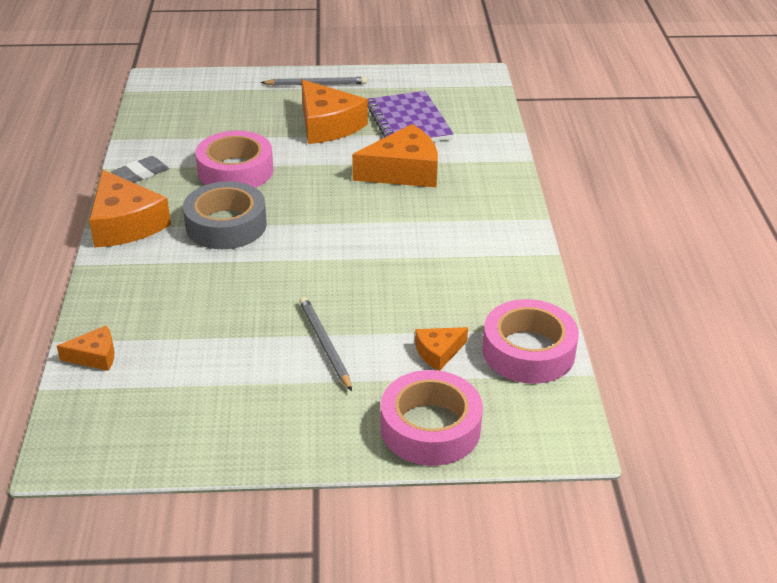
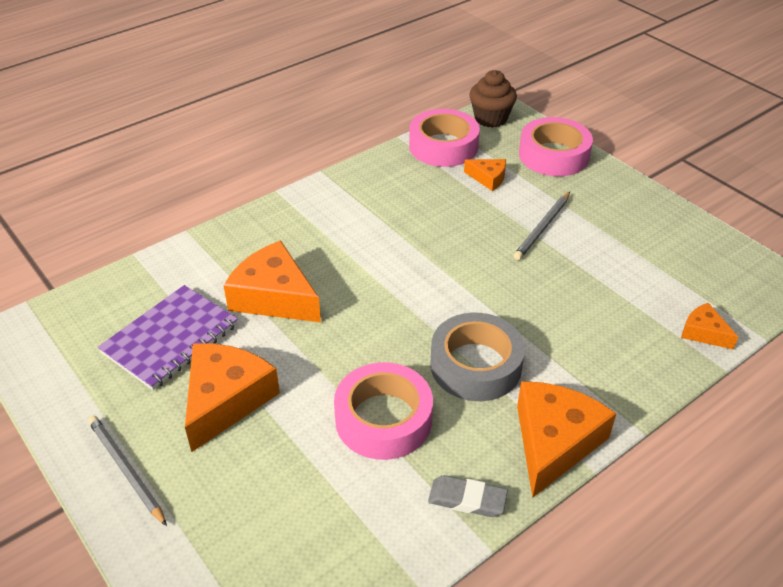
camera: 125 degrees left, 5 degrees up
(555, 420) = (490, 118): none -> brown cupcake

